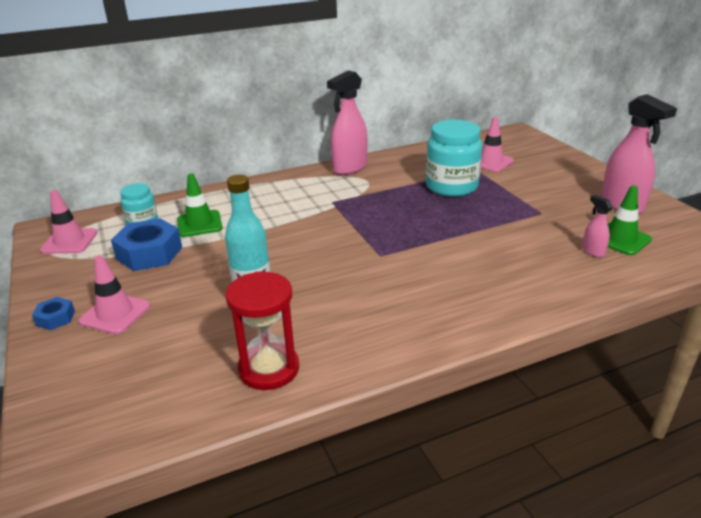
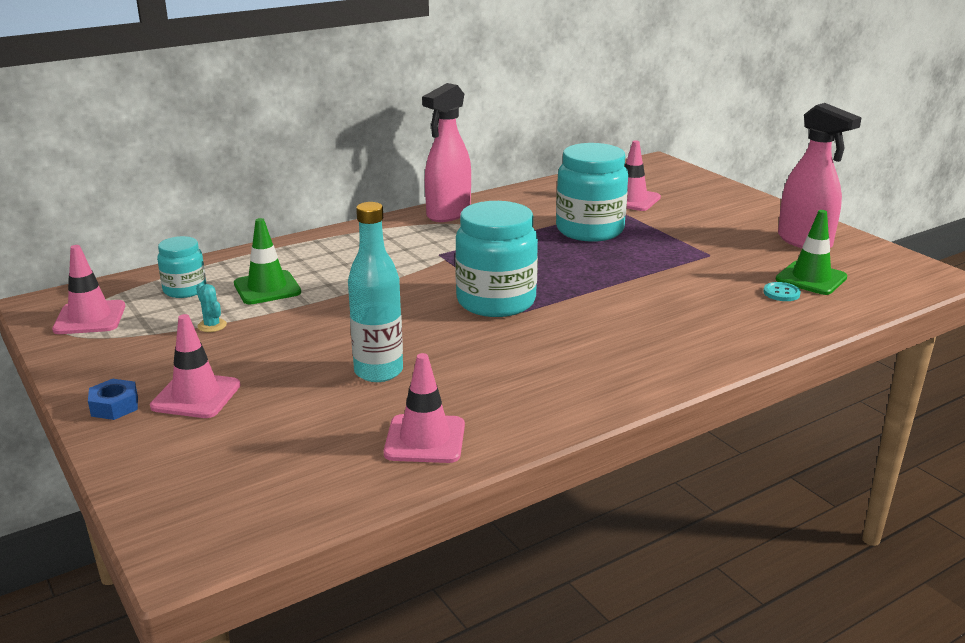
camera: 10 degrees left, 5 degrees down
(149, 253) = (212, 325): blue nut -> turquoise cactus
(269, 369) = (425, 439): red hourglass -> pink traffic cone
(362, 245) = (496, 302): none -> turquoise jar
(593, 251) = (781, 293): pink spray bottle -> turquoise button

